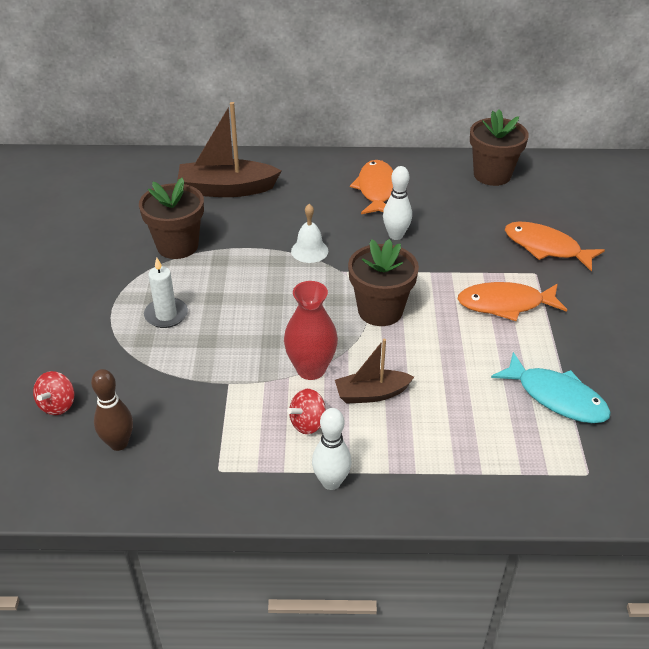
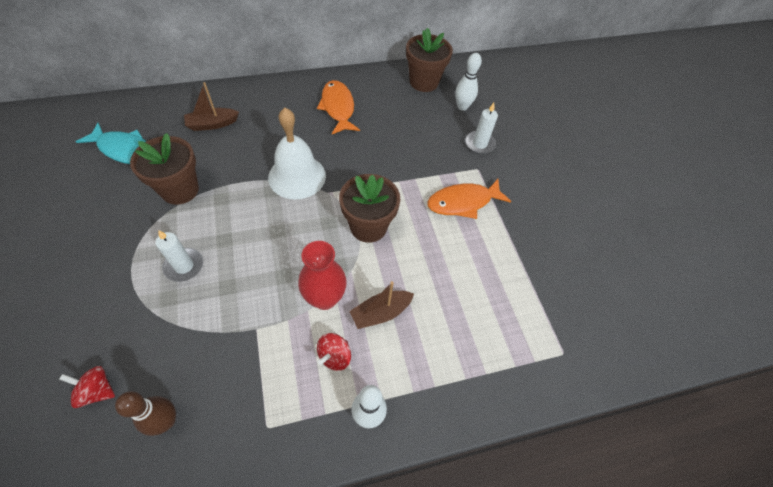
camera: 20 degrees left, 15 degrees up
(57, 405) = (97, 390): red spinning top -> red spinning top turned 105 degrees clockwise
(226, 189) = (212, 124): brown boat -> brown boat, size x0.60
(309, 251) = (297, 176): white bell -> white bell, size x1.82
(396, 235) = (364, 150): white bowling pin -> white bowling pin (462, 107)
(546, 247) = (479, 144): orange fish -> white candle
(556, 397) = (522, 284): turquoise fish -> turquoise fish (125, 150)

